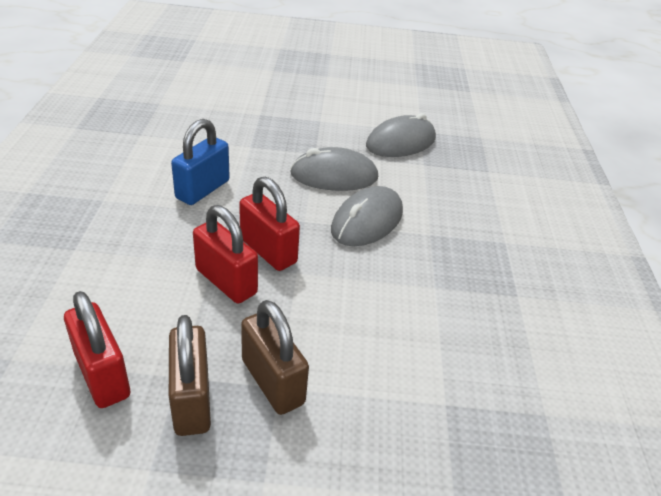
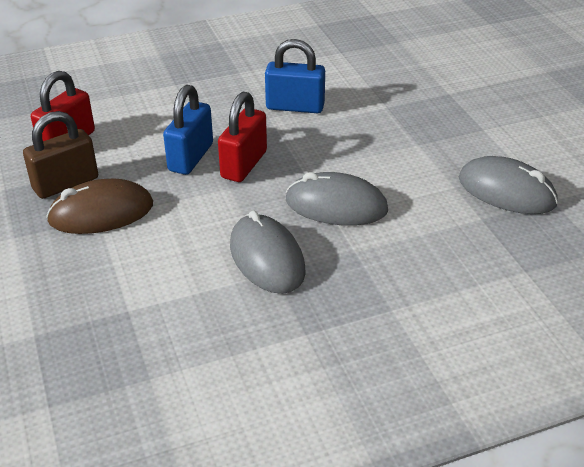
camera: 70 degrees right, 0 degrees up
(226, 281) = (191, 157): red padlock -> blue padlock
(273, 381) = (101, 213): brown padlock -> brown mouse
(334, 176) = (390, 166): grey mouse -> grey mouse (267, 258)

